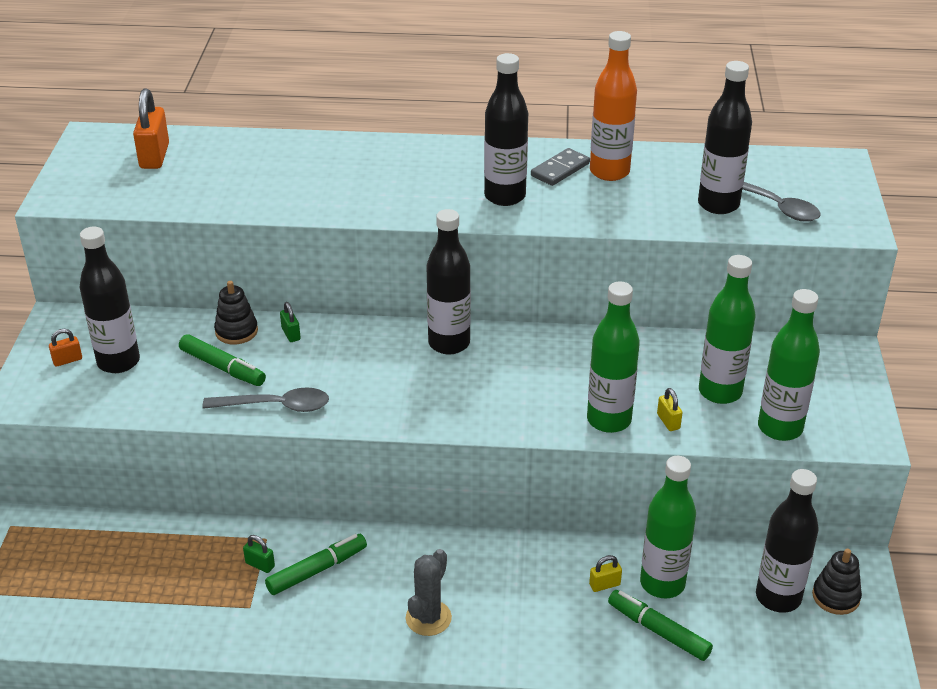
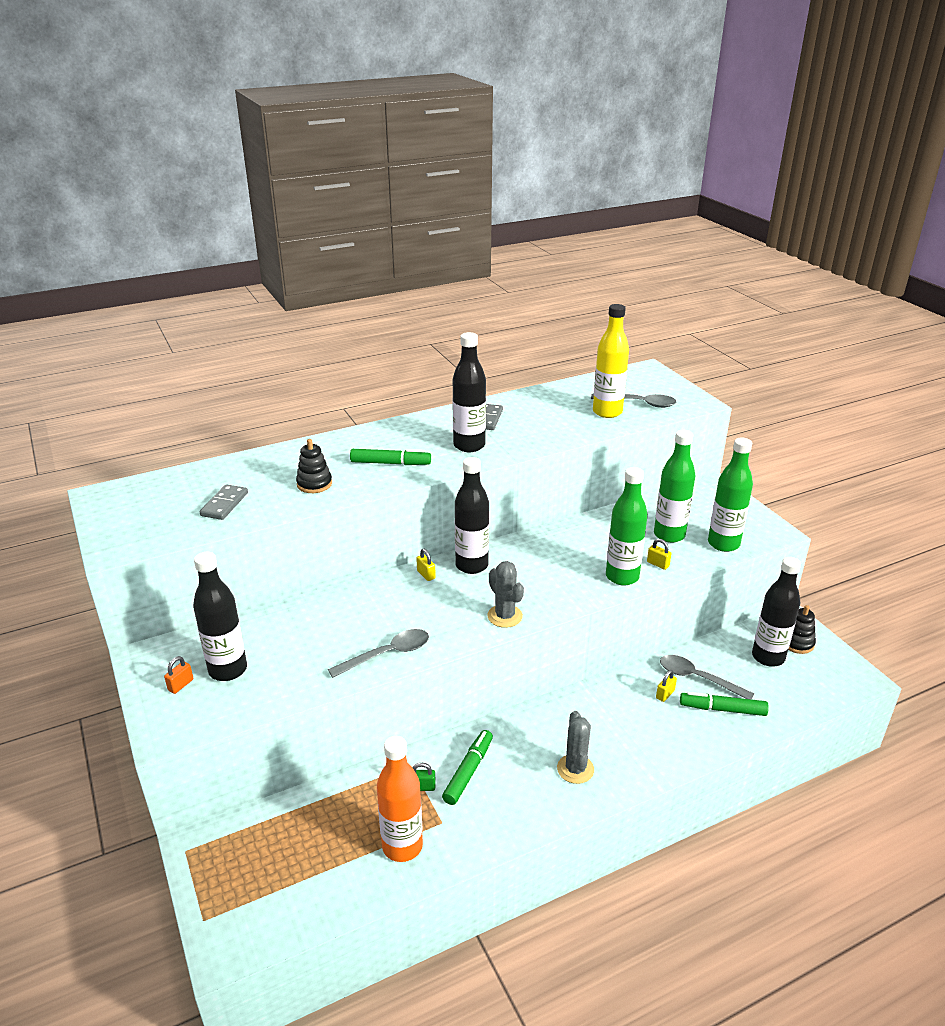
camera: 30 degrees left, 5 degrees down
(154, 156) = (172, 494): orange padlock -> none
(192, 183) = (224, 504): none -> grey domino
(222, 367) = (319, 642): green marker -> green marker (390, 463)
(236, 331) = (306, 612): black stacking toy -> black stacking toy (314, 484)
(291, 334) = (351, 599): green padlock -> none
(391, 336) = (426, 574): none -> yellow padlock
(431, 413) = (505, 616): none -> grey cactus
(609, 172) = (520, 411): orange bottle -> orange bottle (402, 846)
(662, 583) = (697, 678): green bottle -> grey spoon
(718, 204) = (607, 412): black bottle -> yellow bottle

